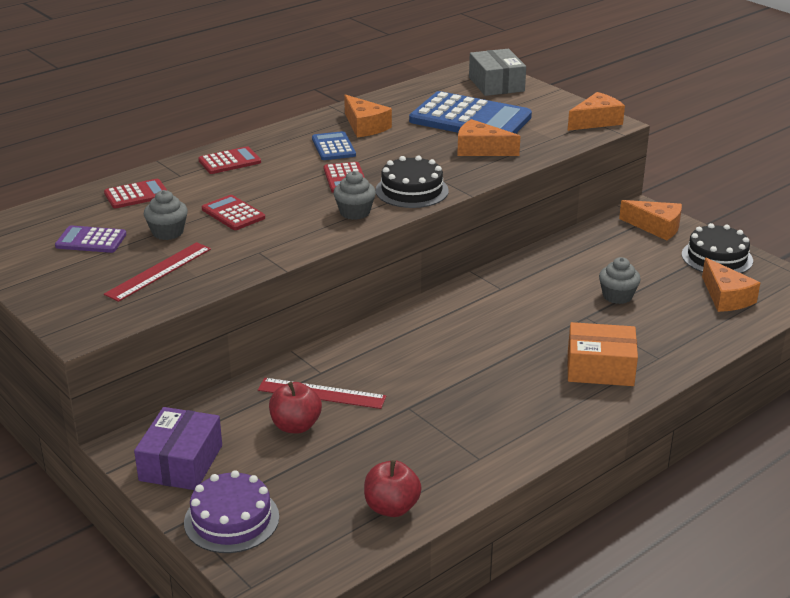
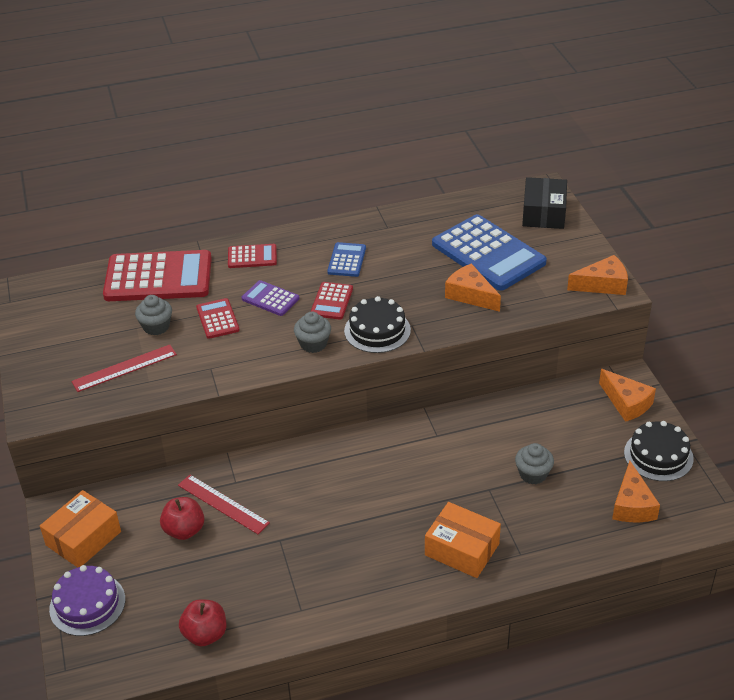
camera: 25 degrees right, 10 degrees up
(91, 240) = (96, 320): purple calculator -> purple calculator (270, 299)
(136, 195) = (158, 277): red calculator -> red calculator, size x2.09
(181, 463) = (83, 538): purple box -> orange box
(365, 126) = (390, 241): orange cheese -> none
(496, 84) = (543, 213): grey box -> black box

